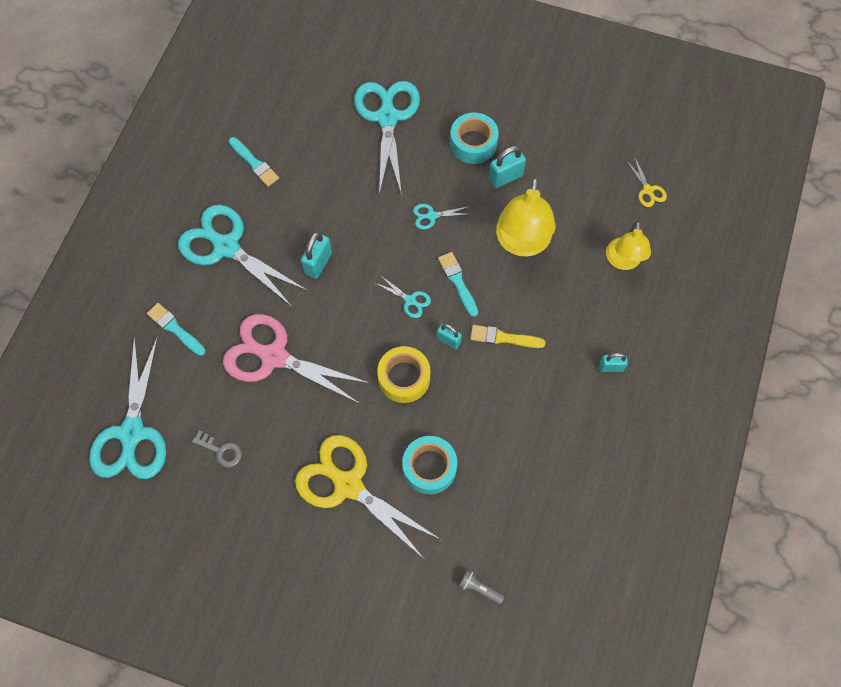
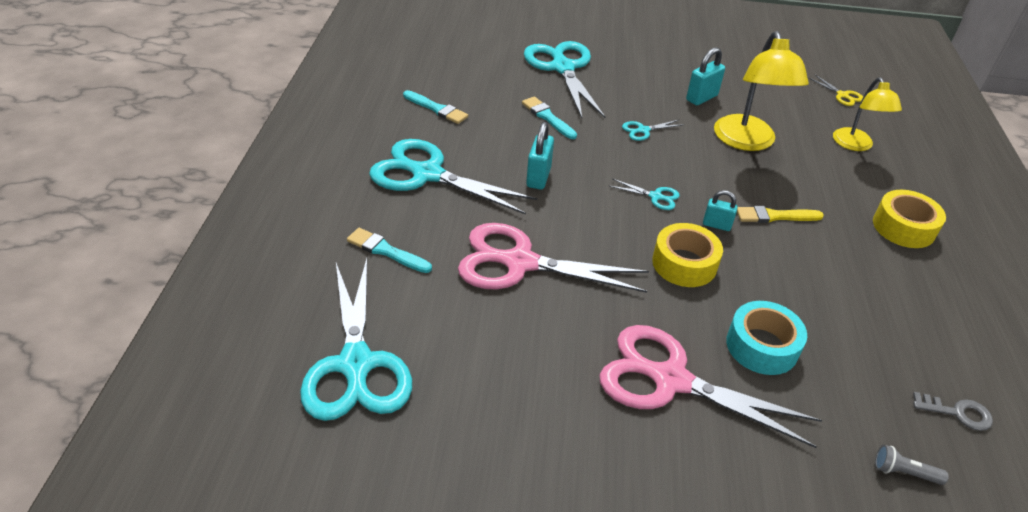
camera: 15 degrees left, 25 degrees down
(221, 451) = (486, 367): grey key -> grey key (958, 413)
(348, 485) = (669, 379): yellow scissors -> pink scissors
(458, 282) = (699, 177): turquoise brush -> turquoise brush (547, 117)
(473, 143) = (656, 78): turquoise tape -> none
(611, 367) = (903, 227): turquoise padlock -> yellow tape

